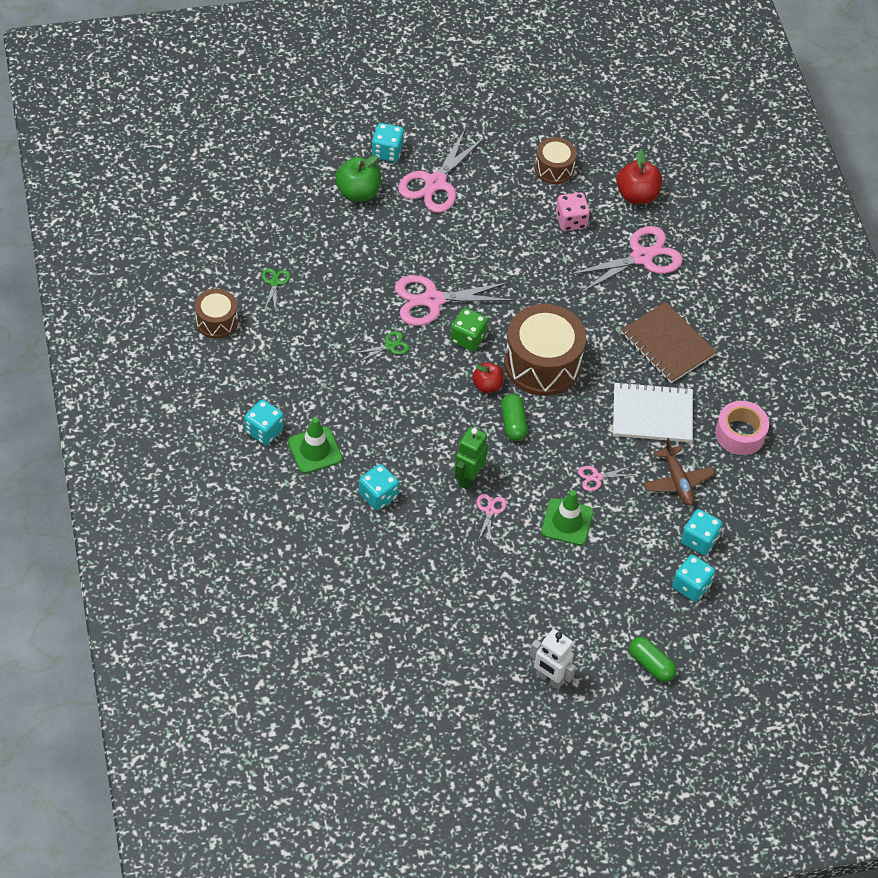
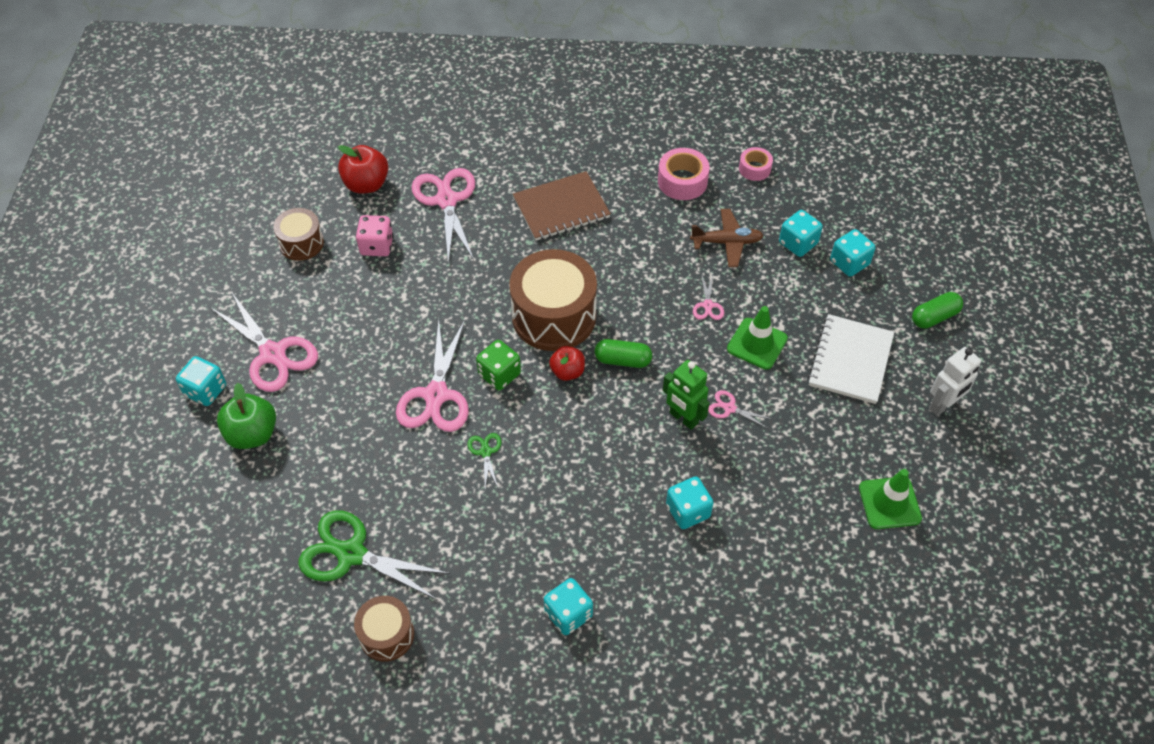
camera: 70 degrees left, 0 degrees up
(274, 283) = (351, 554): green scissors -> green scissors, size x2.18
(315, 450) = (610, 564): green traffic cone -> green traffic cone (889, 503)
(652, 414) = (642, 241): white notebook -> white notebook (850, 360)
(782, 491) = (754, 168): none -> pink tape

